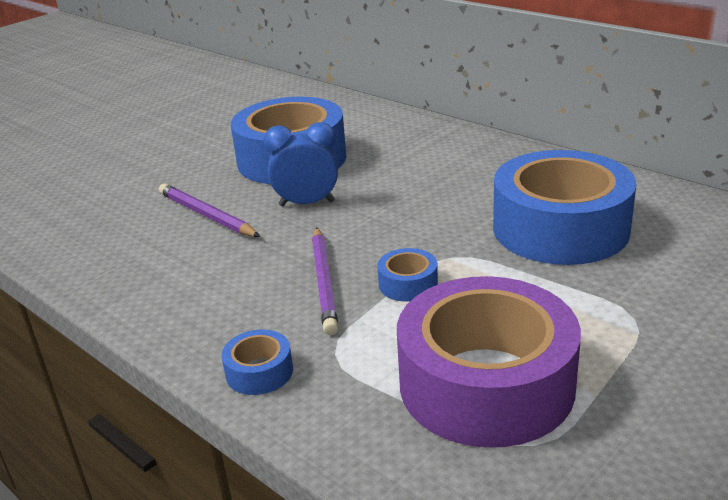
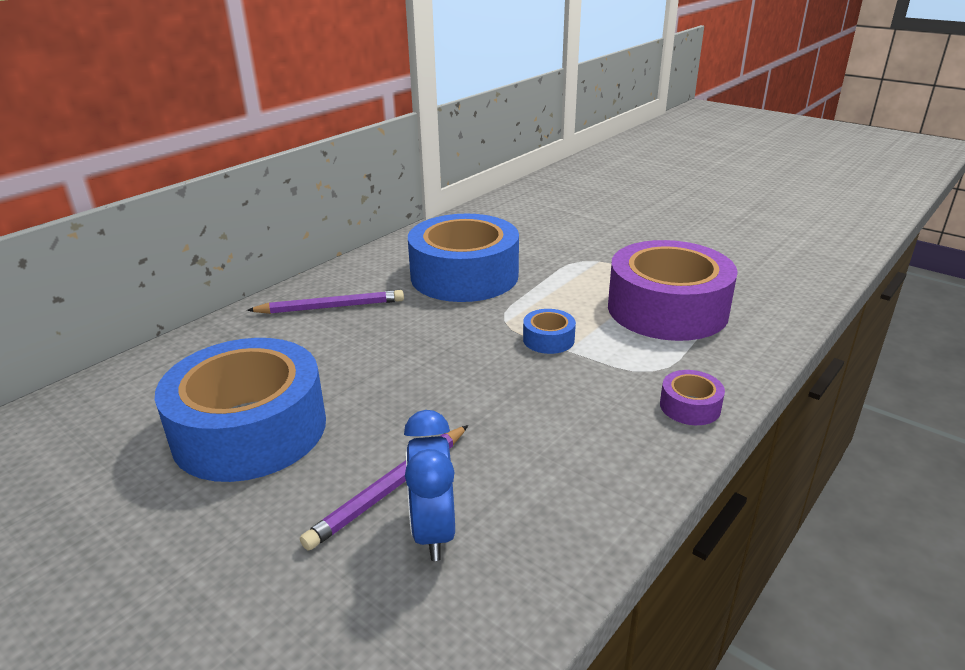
camera: 95 degrees left, 0 degrees up
(259, 372) = (690, 406): blue tape -> purple tape
(307, 203) = (383, 406): blue clock -> blue clock (433, 531)
(323, 282) = (548, 383): purple pencil -> purple pencil (331, 307)

